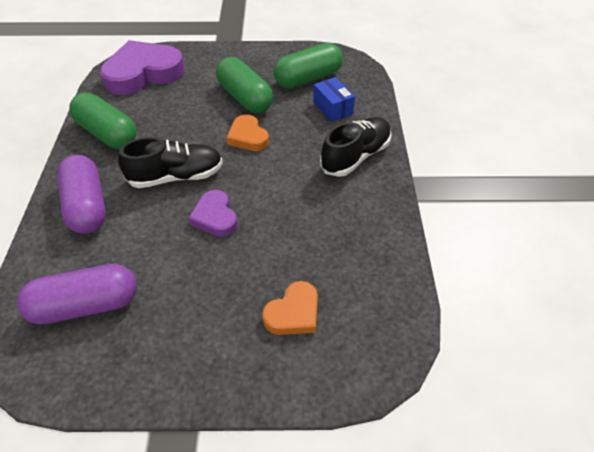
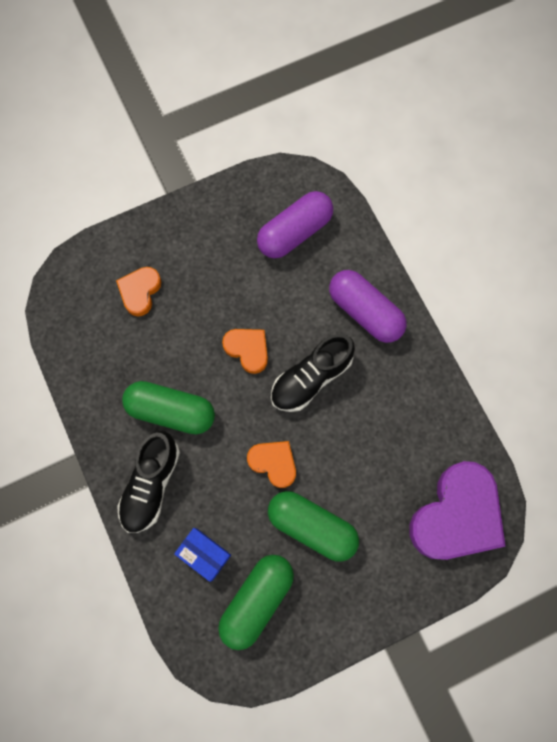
camera: 155 degrees right, 25 degrees up
(107, 133) = (418, 402): green capsule -> green capsule (171, 411)
(215, 217) = (247, 350): purple heart -> orange heart

